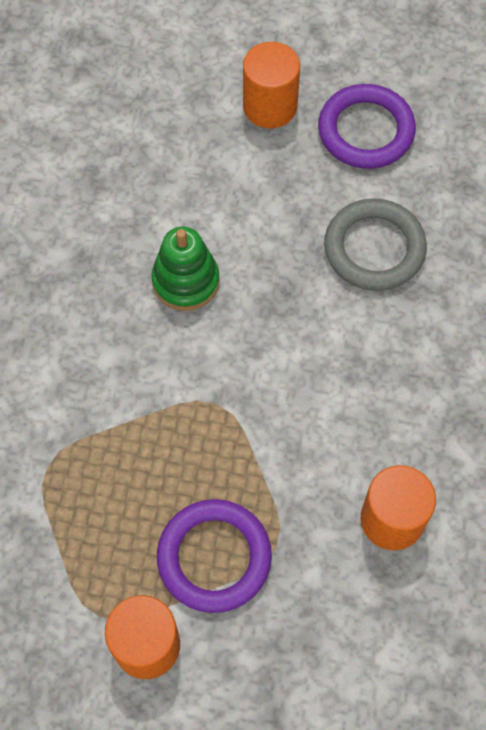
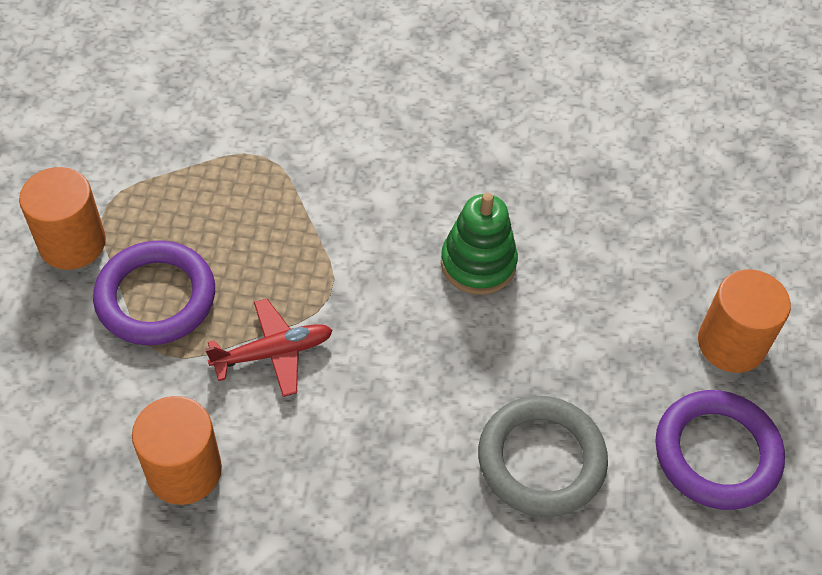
camera: 85 degrees right, 10 degrees down
(276, 451) = (272, 353): none -> red plane

